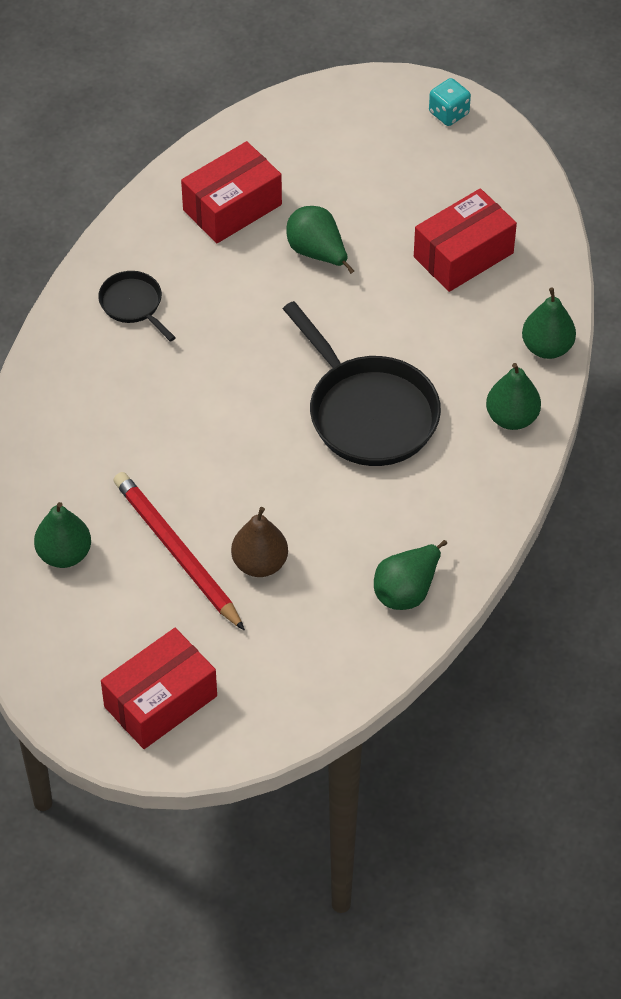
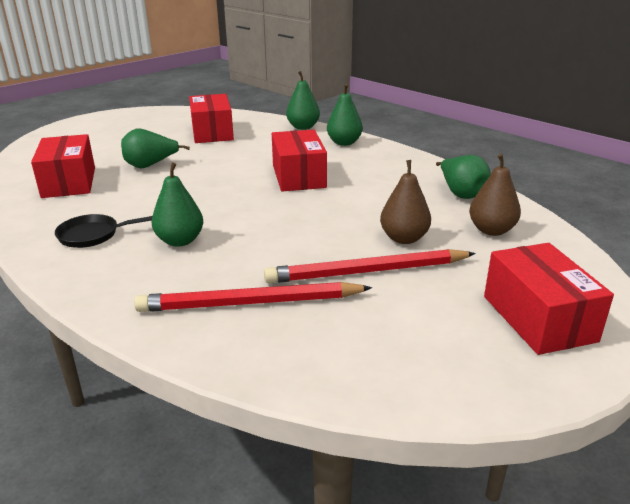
camera: 65 degrees left, 25 degrees down
(64, 554) = (325, 334): green pear -> green pear (180, 241)
(83, 484) = (251, 303): none -> red pencil
(320, 638) = (491, 230): none -> brown pear
(368, 412) = (299, 176): black pan -> red box
(448, 113) = (110, 118): turquoise dice -> none

